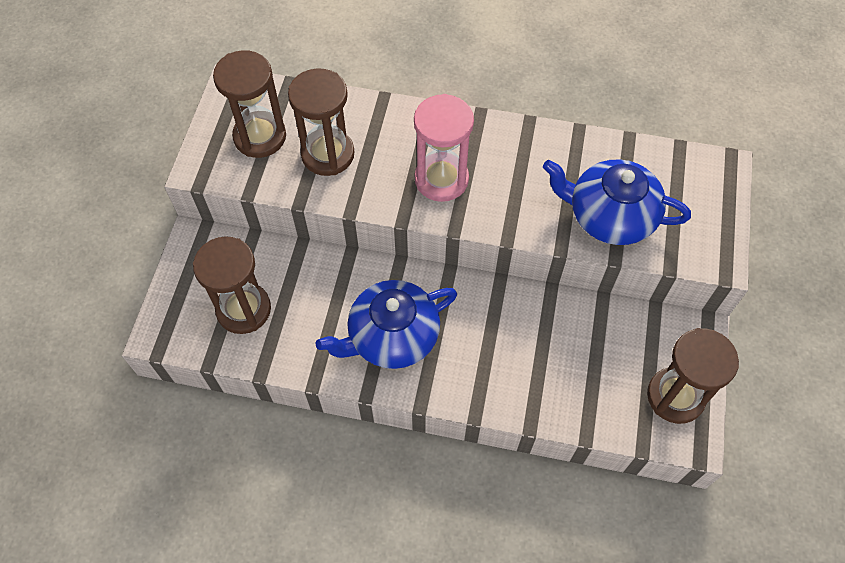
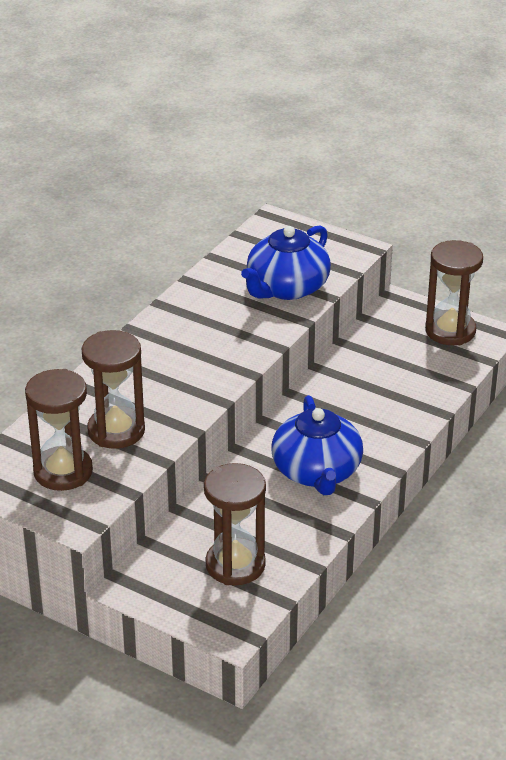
camera: 70 degrees left, 25 degrees down
(441, 179) = (191, 368): pink hourglass -> none

